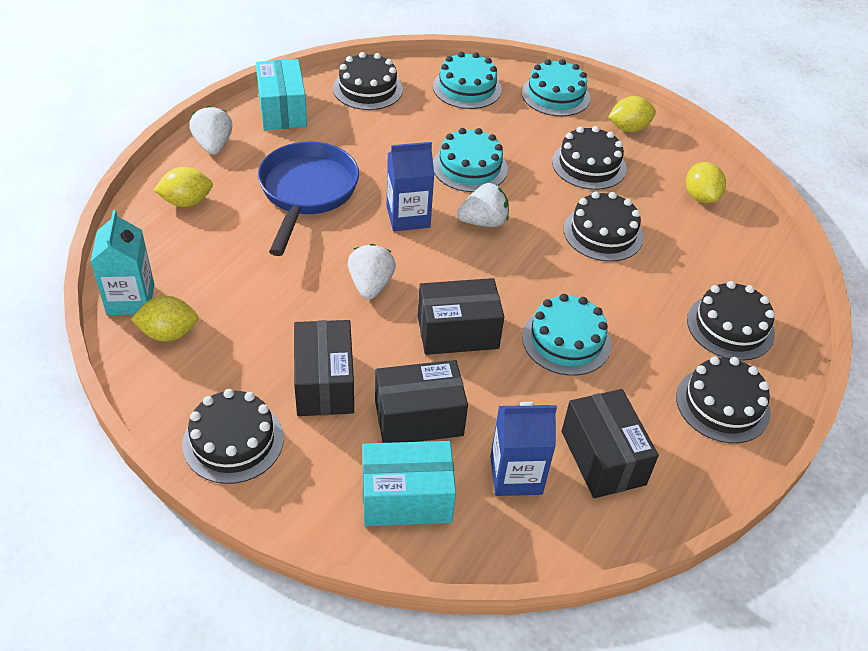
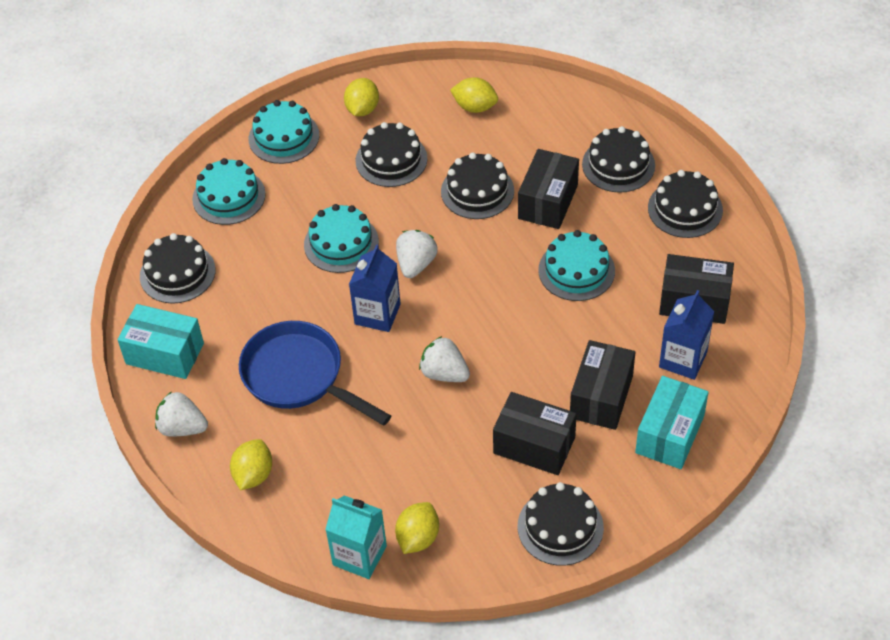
camera: 55 degrees left, 5 degrees up
(457, 332) = (529, 335): black box -> black box (548, 202)

